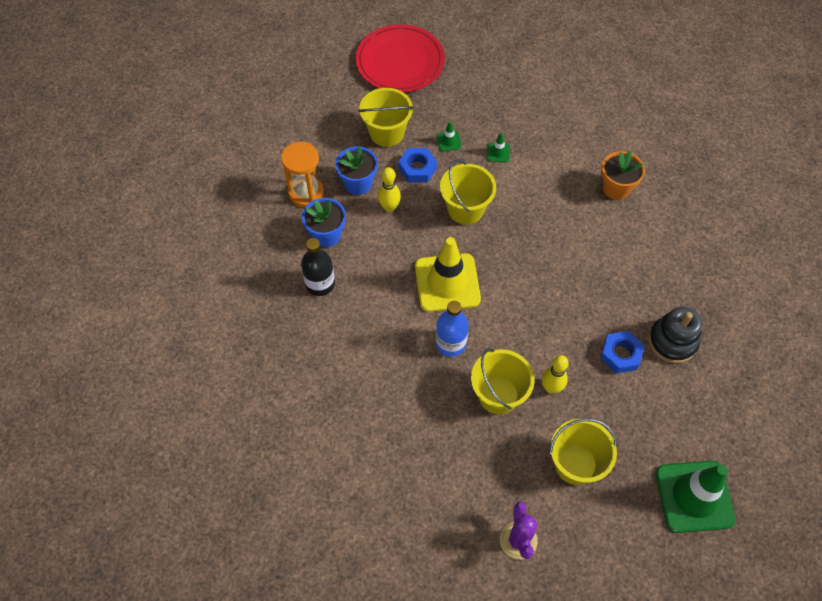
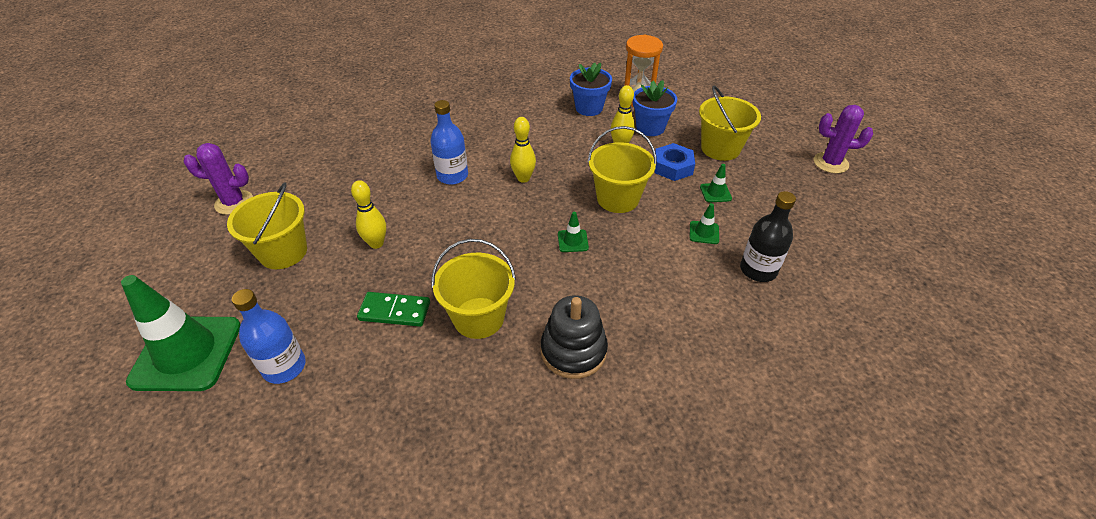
camera: 95 degrees right, 15 degrees down
(320, 284) = (535, 103): black bottle -> black bottle (758, 270)
(400, 62) = (830, 163): red plate -> purple cactus
(447, 283) = (523, 178): yellow traffic cone -> yellow bowling pin
(498, 395) = (384, 203): yellow bucket -> yellow bucket (478, 318)
(522, 239) = (572, 241): none -> green traffic cone
(616, 188) = (653, 348): orange flower pot -> none
(620, 354) = (394, 311): blue nut -> green domino
(672, 341) = (395, 371): black stacking toy -> black stacking toy (573, 351)
(687, 418) = (284, 367): none -> blue bottle

